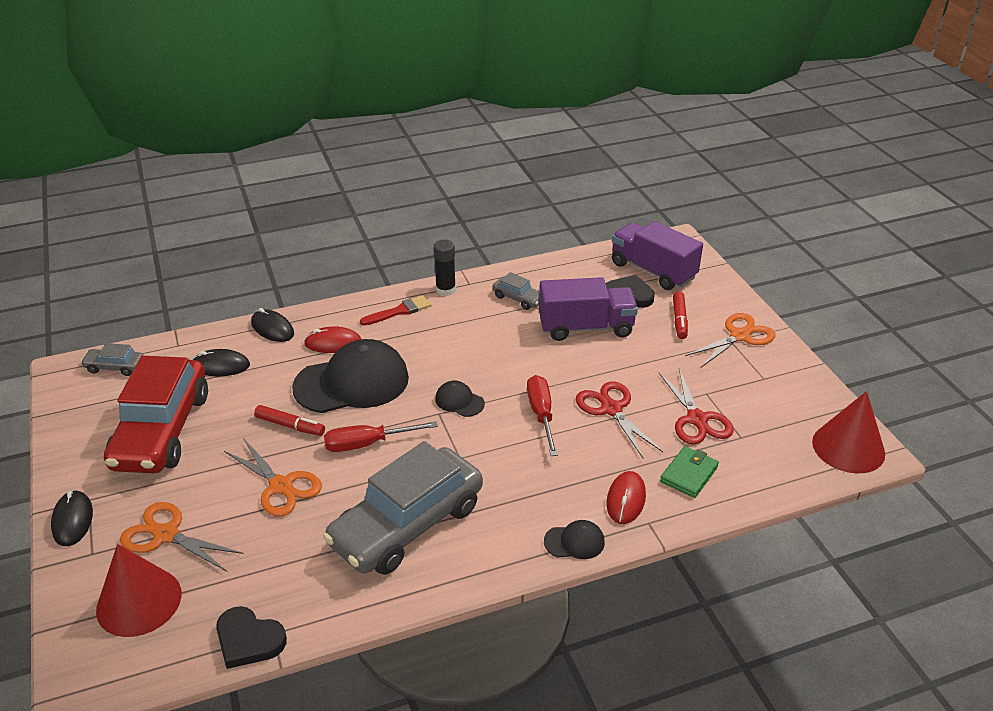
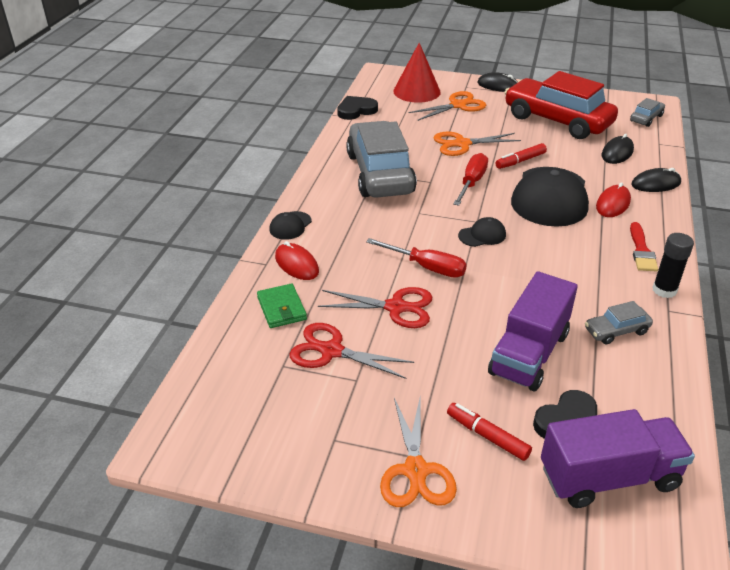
camera: 125 degrees right, 0 degrees up
(848, 447) = (190, 430): red cone -> none

